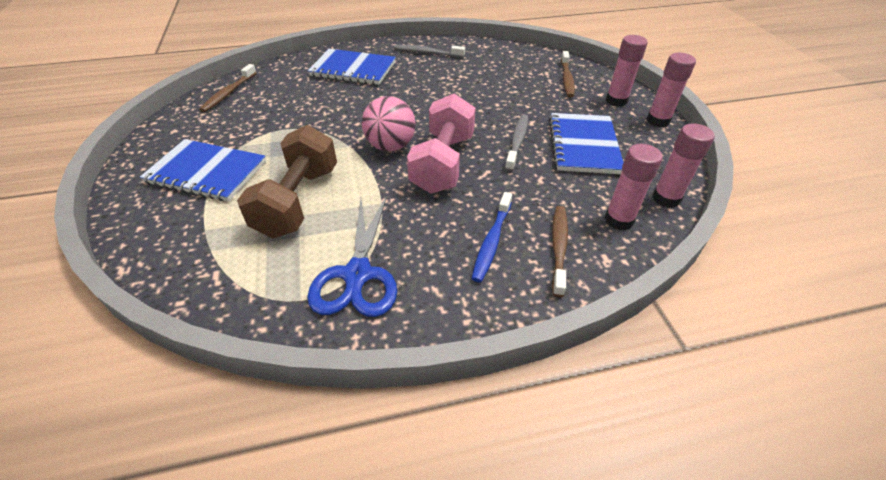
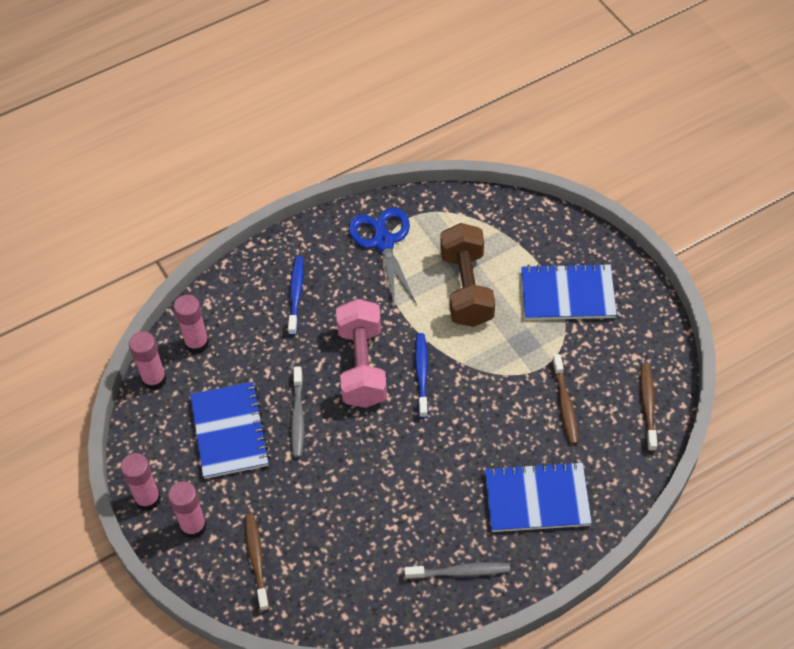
camera: 165 degrees right, 10 degrees up
(390, 146) = (421, 374): pink ball -> blue toothbrush
(558, 248) = (244, 303): brown toothbrush -> brown toothbrush (565, 404)

